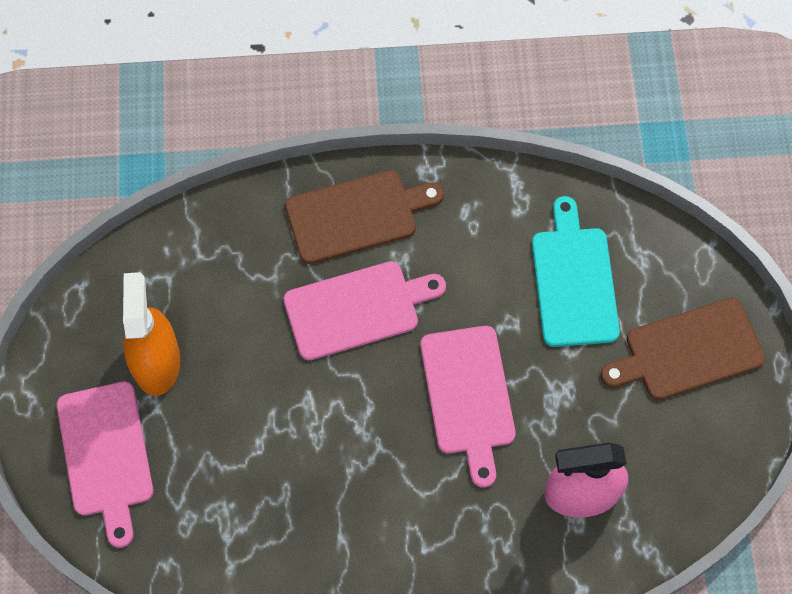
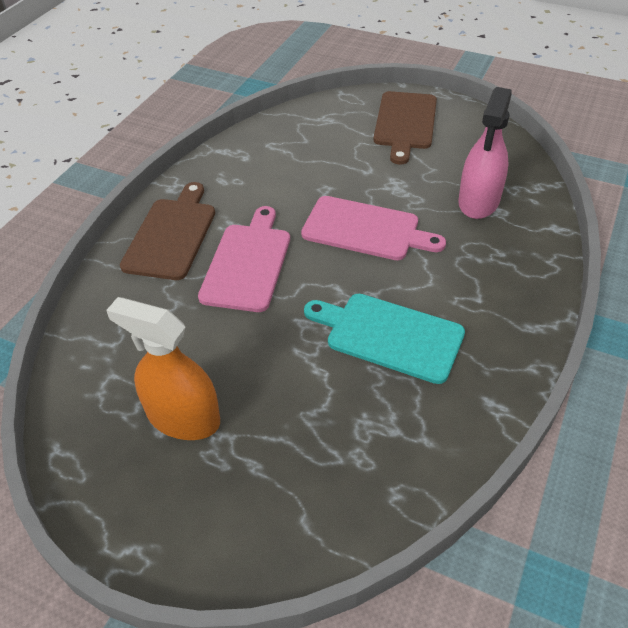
camera: 60 degrees left, 20 degrees down
(106, 455) = (246, 502): pink cutting board -> none
(574, 281) = (317, 151): turquoise cutting board -> turquoise cutting board (389, 335)

